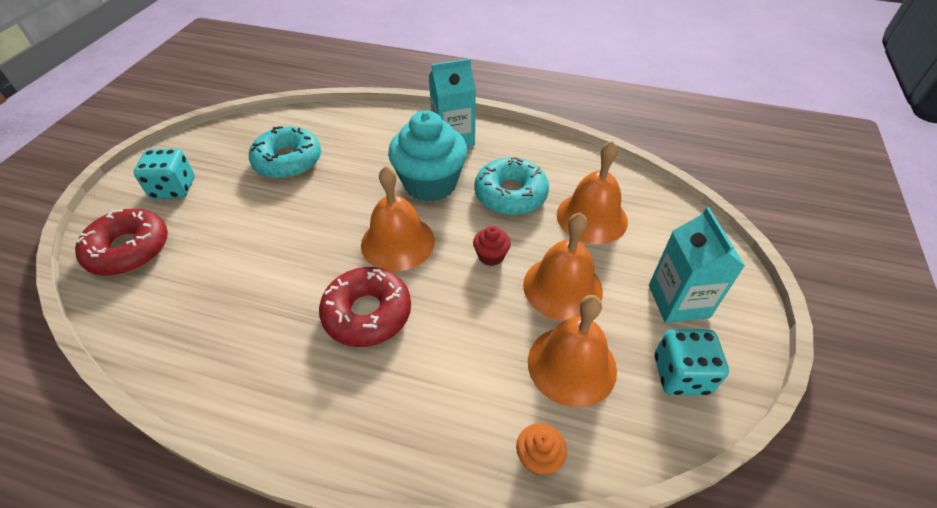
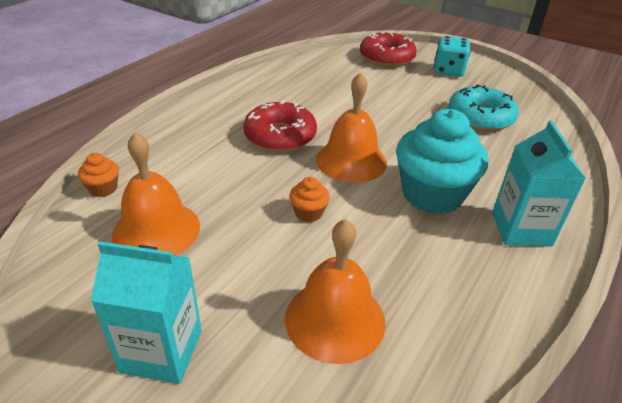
camera: 105 degrees right, 10 degrees down
(491, 256) = (308, 213): red cupcake -> orange cupcake
(510, 194) = (400, 253): turquoise donut -> none
(562, 287) = (242, 252): orange bell -> none
(681, 374) = (84, 305): turquoise dice -> none

